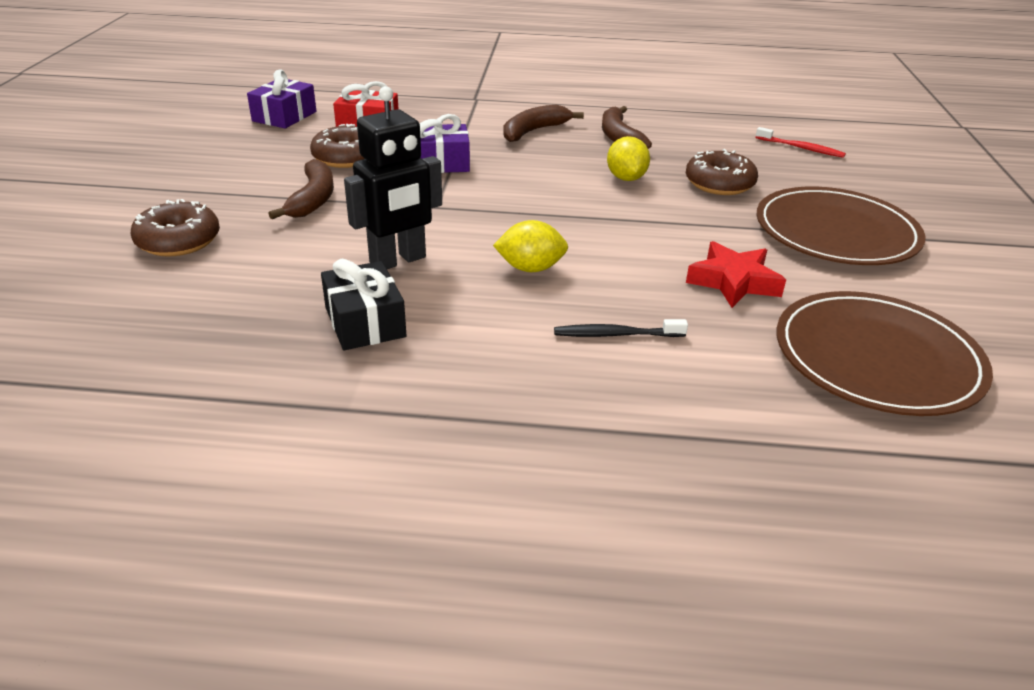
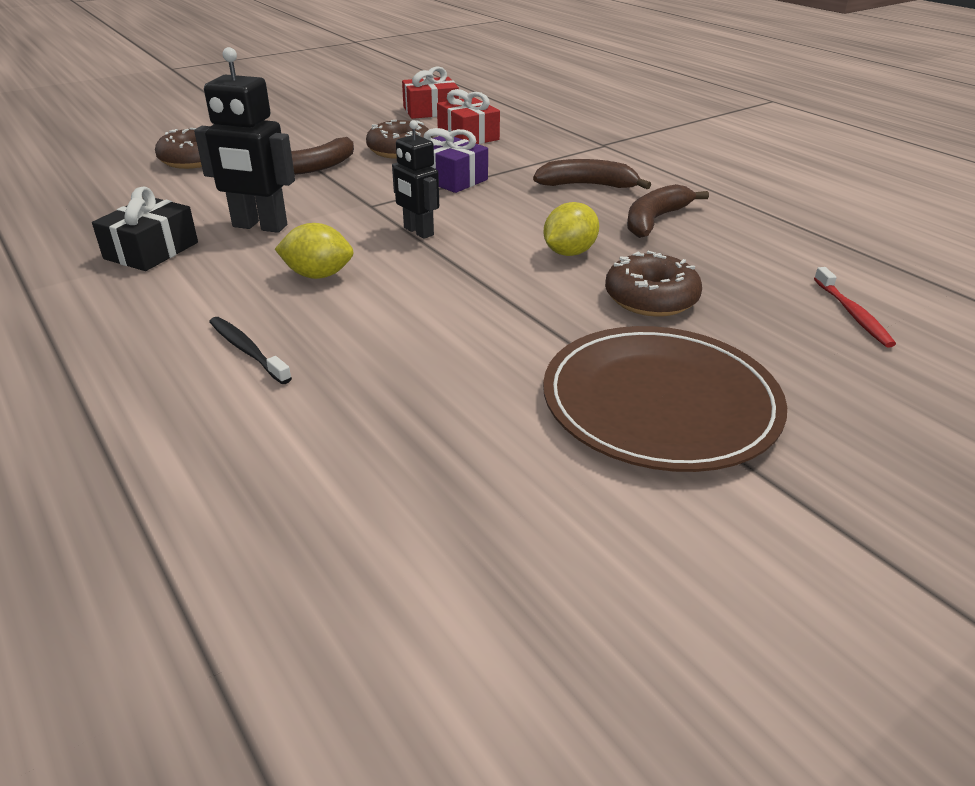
camera: 50 degrees right, 0 degrees up
(284, 116) = (430, 111): purple gift -> red gift
(514, 208) = (418, 232): none -> black robot
(530, 268) = (318, 275): yellow lemon -> yellow lemon turned 45 degrees counterclockwise
(733, 282) = (433, 376): red star -> none
(877, 358) = (377, 519): brown plate -> none

